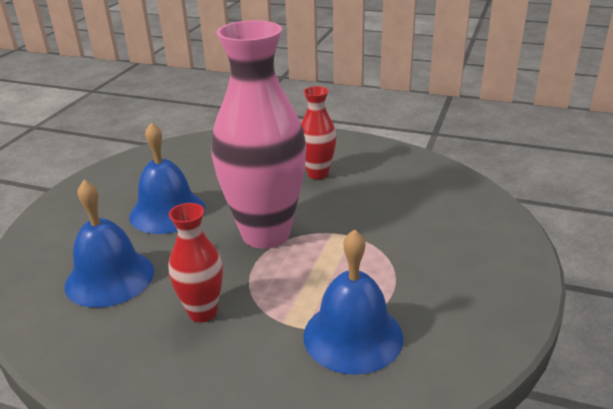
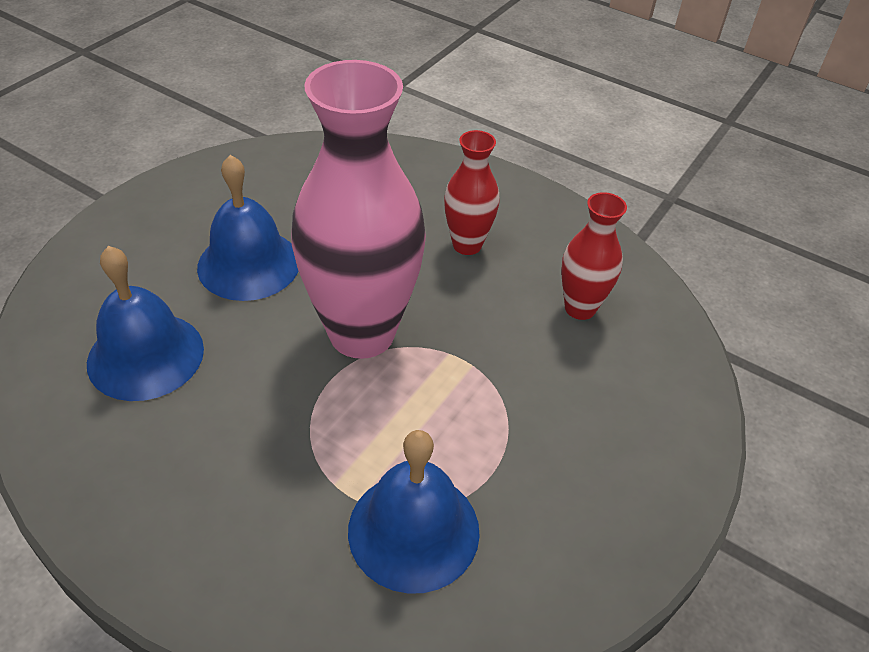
camera: 10 degrees right, 15 degrees up
(203, 312) = (241, 441): red vase -> red vase (580, 308)

